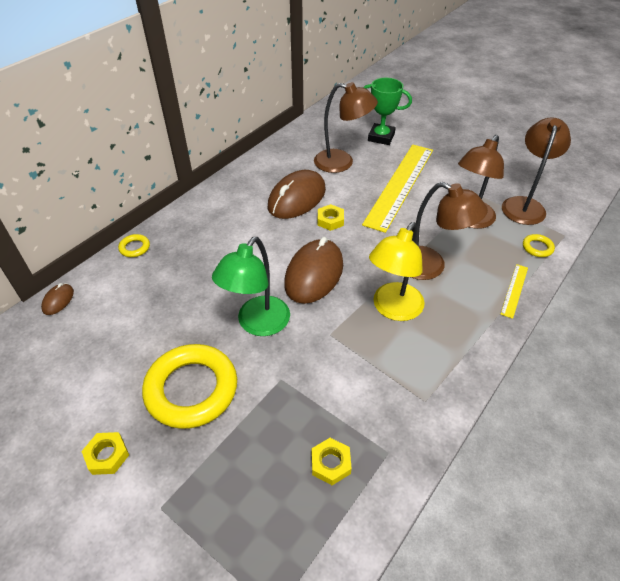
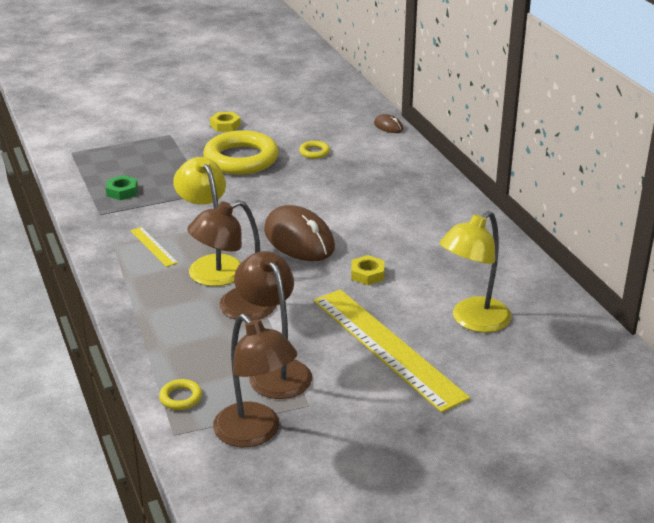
camera: 120 degrees right, 15 degrees down
(134, 248) = (425, 164): yellow ring -> yellow ring (314, 152)
(257, 324) = (271, 197): green lamp -> none
(297, 198) = (426, 266): brown mouse -> none
(330, 463) = (122, 191): yellow nut -> green nut
(342, 163) = (473, 321): brown lamp -> yellow lamp
(381, 137) = (513, 379): green trophy -> none
(514, 290) = (149, 345): yellow ruler -> yellow ruler (153, 246)

